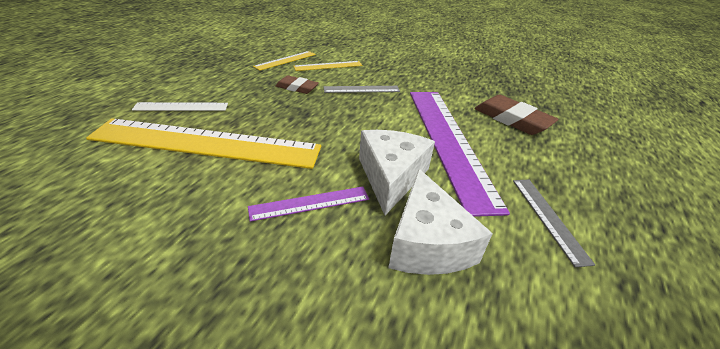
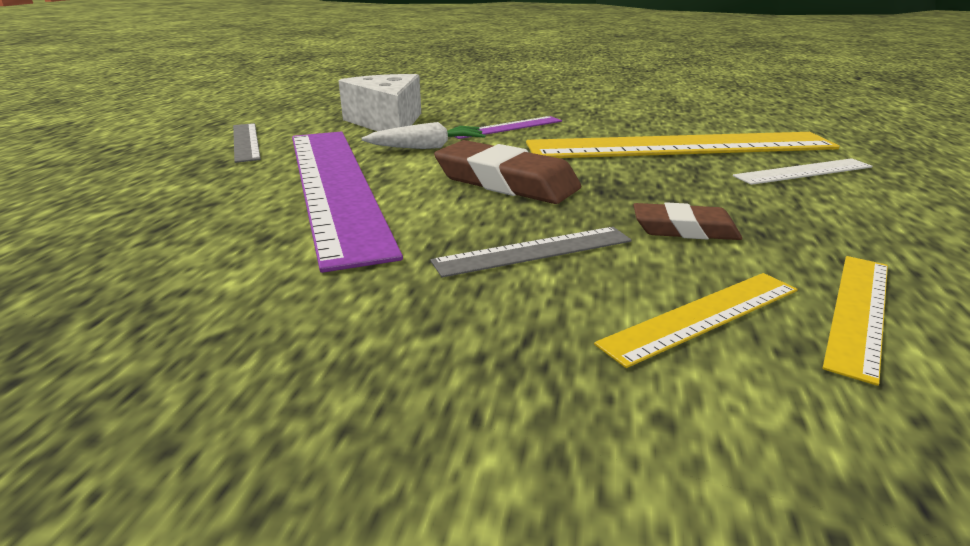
camera: 170 degrees right, 10 degrees down
(391, 177) = (427, 147): white cheese -> white carrot
(512, 119) = (156, 237): brown eraser -> brown eraser (506, 182)

